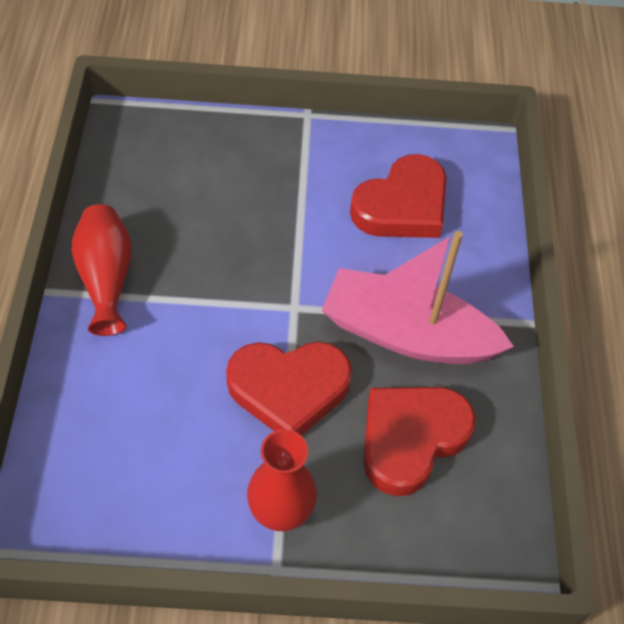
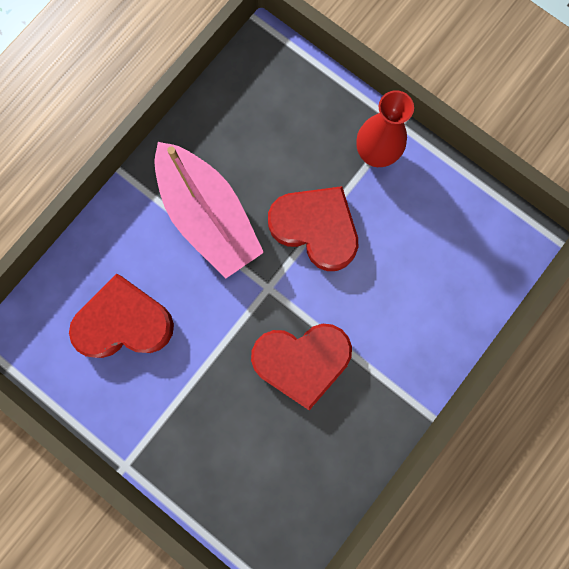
camera: 140 degrees left, 25 degrees up
(106, 278) = (385, 400): red vase -> none
(411, 439) = (264, 146): red heart -> red heart (302, 361)

